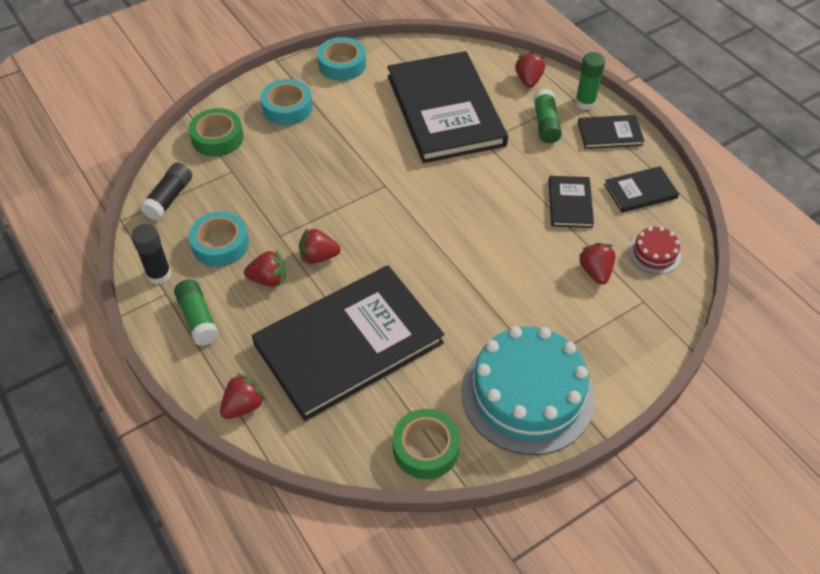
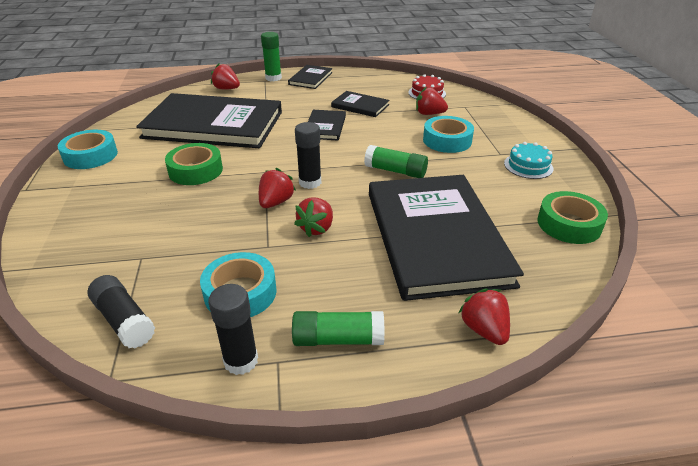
camera: 65 degrees left, 15 degrees down
(217, 138) = (78, 256): green tape -> green tape (195, 170)
(268, 279) = (320, 268): red strawberry -> red strawberry (276, 202)
(287, 108) = (100, 199): turquoise tape -> turquoise tape (447, 140)
(385, 224) = (310, 182): none -> black glue stick
(527, 394) = (528, 166): turquoise cake -> turquoise cake, size x0.44
(546, 124) = (277, 94): green glue stick -> green glue stick (395, 171)
(640, 191) = (371, 83): black book -> black book (325, 127)

